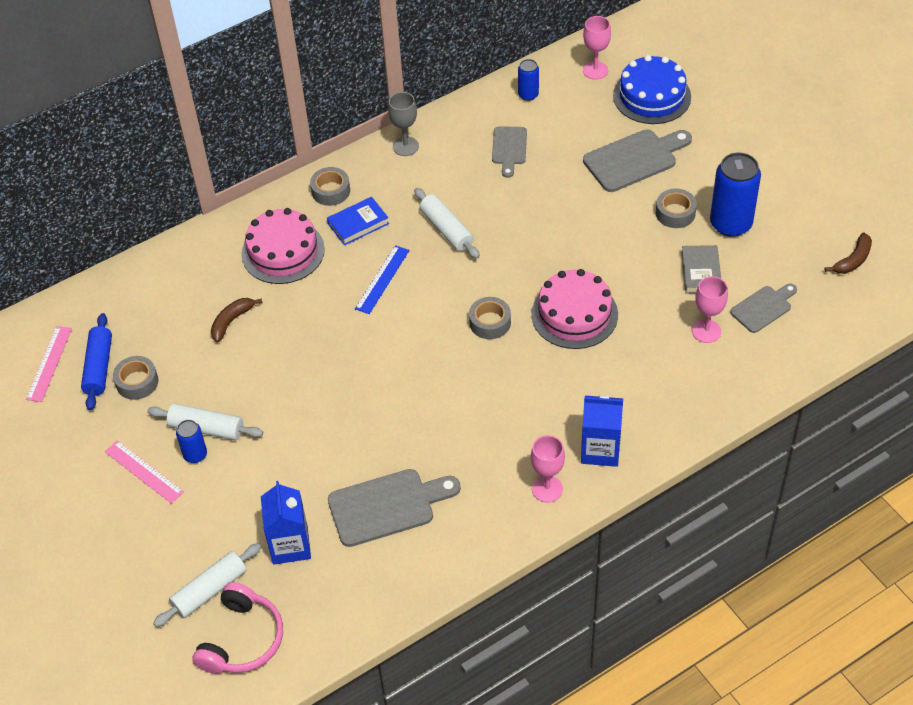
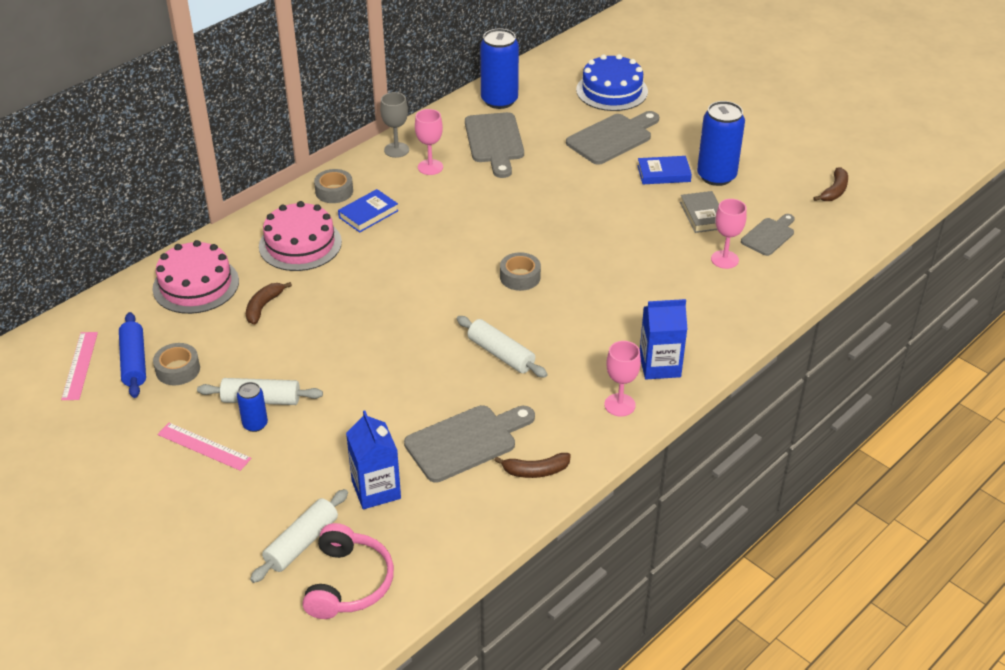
camera: 15 degrees left, 10 degrees down
(382, 279) = (405, 255): blue ruler -> none
(444, 550) = (535, 471): none -> brown banana
(446, 229) = (455, 209): white rolling pin -> white rolling pin (501, 354)
(509, 148) = (495, 142): grey cutting board -> grey cutting board, size x1.64
(528, 95) = (499, 100): blue can -> blue can, size x1.93
(574, 314) = (598, 261): pink cake -> pink cake (196, 285)
(595, 70) = (554, 77): pink goblet -> pink goblet (430, 167)
(675, 213) = (663, 173): grey tape -> blue book

